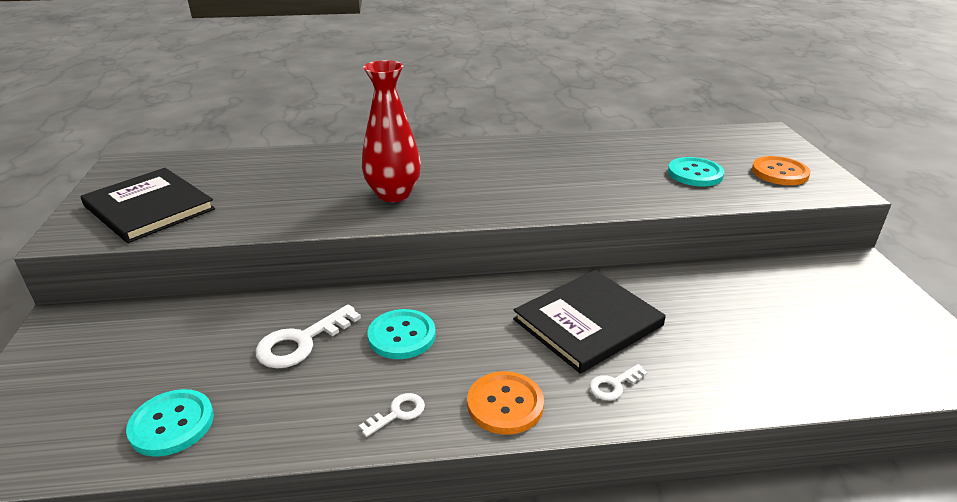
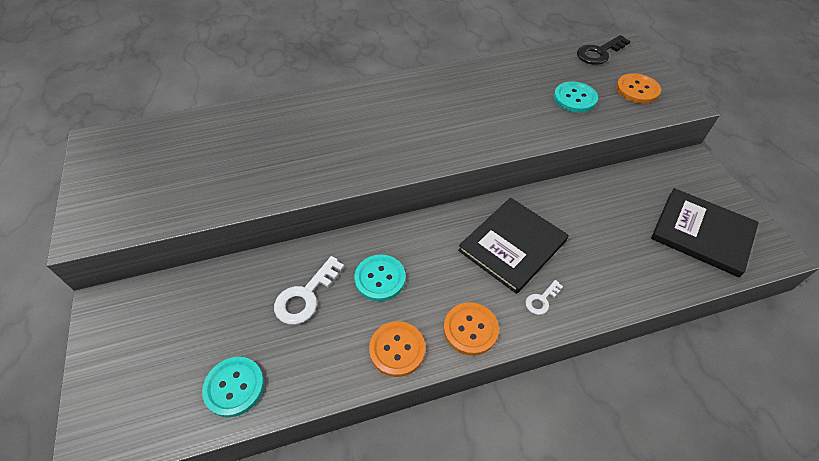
camera: 10 degrees left, 20 degrees up
(149, 207) = (141, 192): black book -> black book (702, 233)
(393, 194) = (343, 150): red vase -> none
(398, 413) = (397, 349): white key -> orange button
(736, 138) = (599, 53): none -> black key

